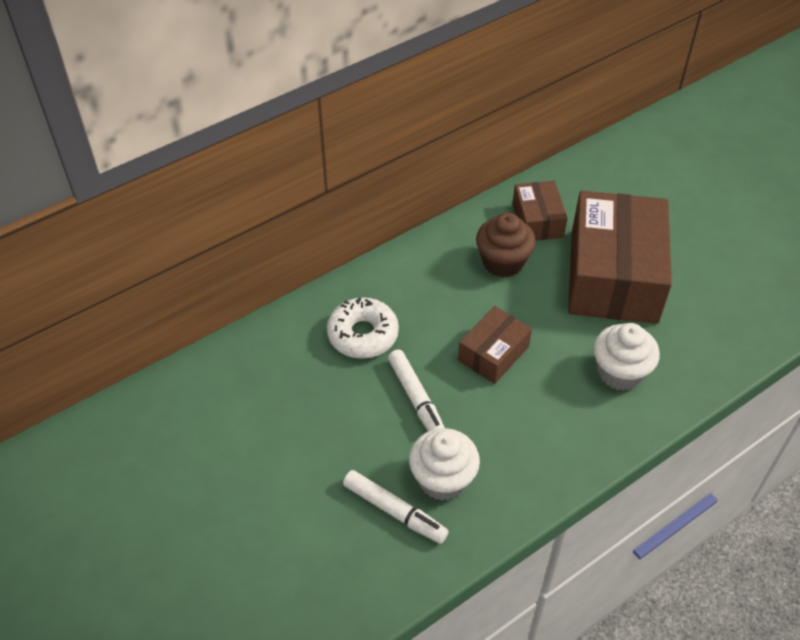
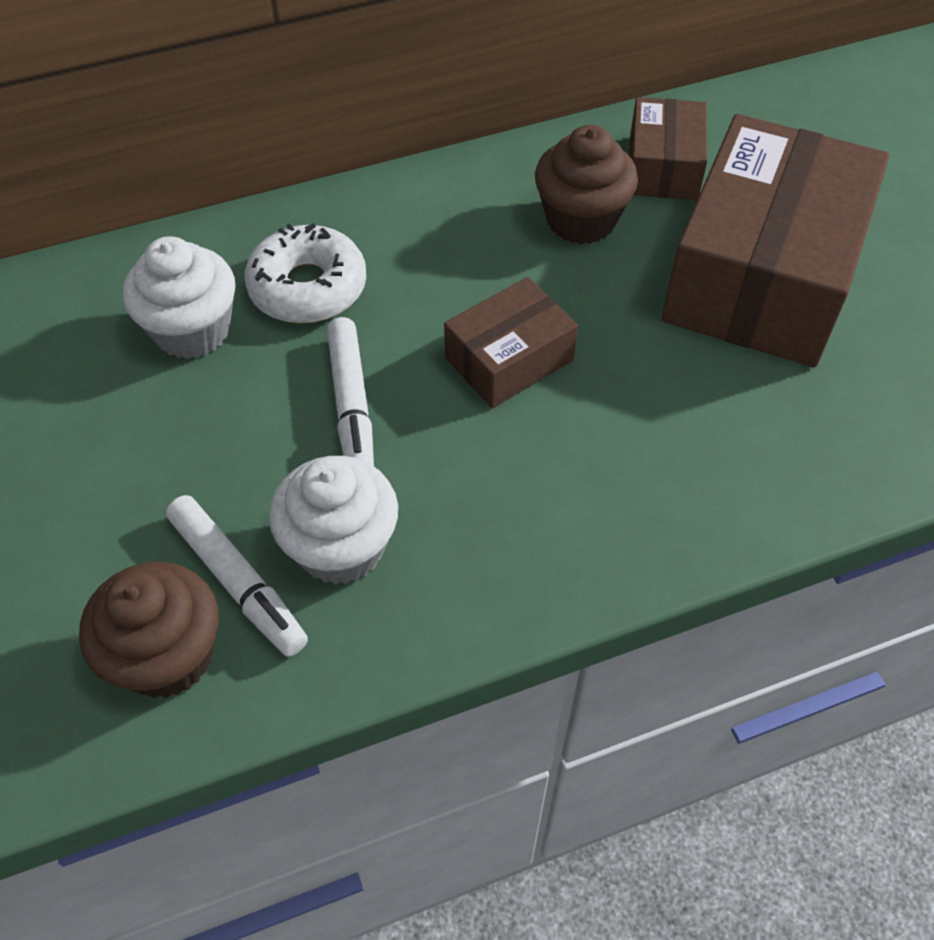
camera: 15 degrees right, 5 degrees up
(373, 559) = (167, 655): none -> brown cupcake
(620, 372) = (718, 435): white cupcake -> white cupcake (192, 330)

